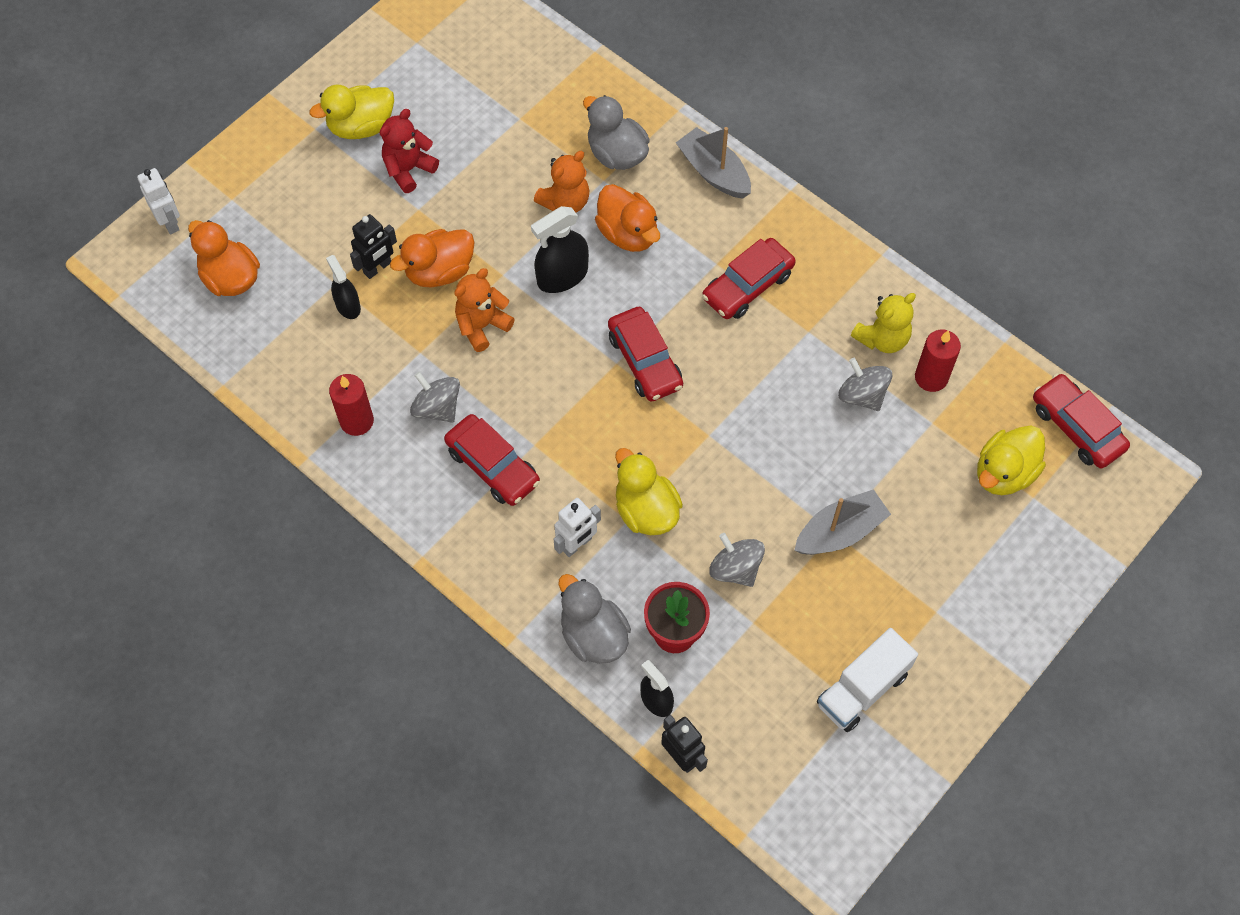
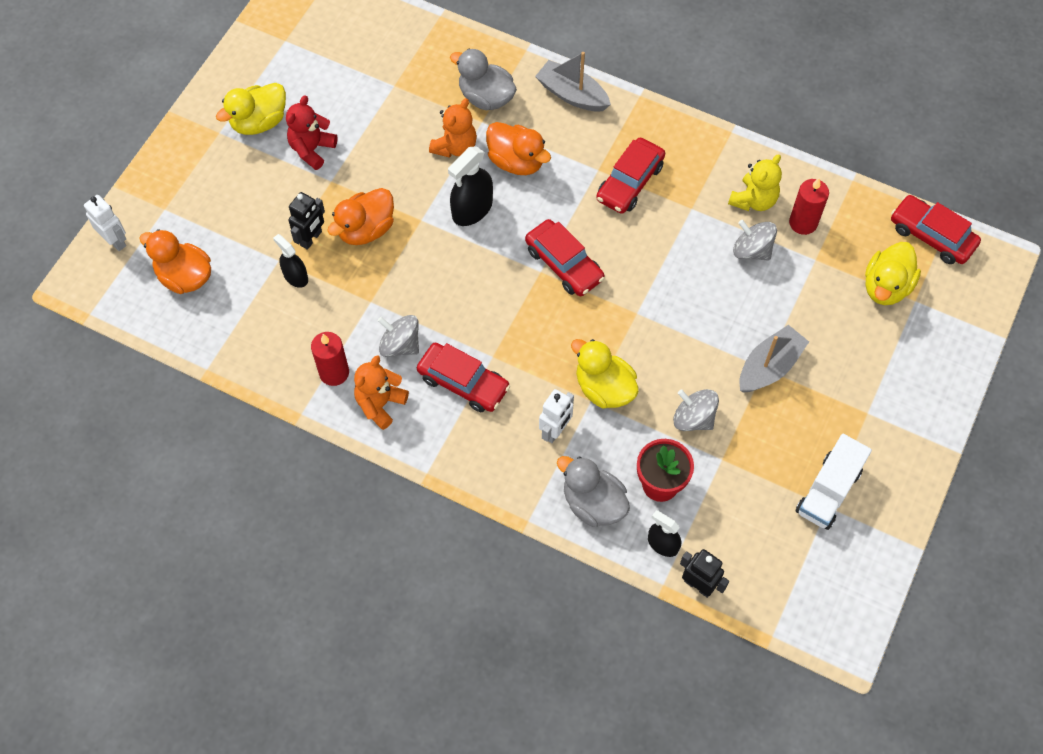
camera: 15 degrees left, 0 degrees up
(482, 326) = (417, 267): orange teddy bear -> orange teddy bear (380, 404)

